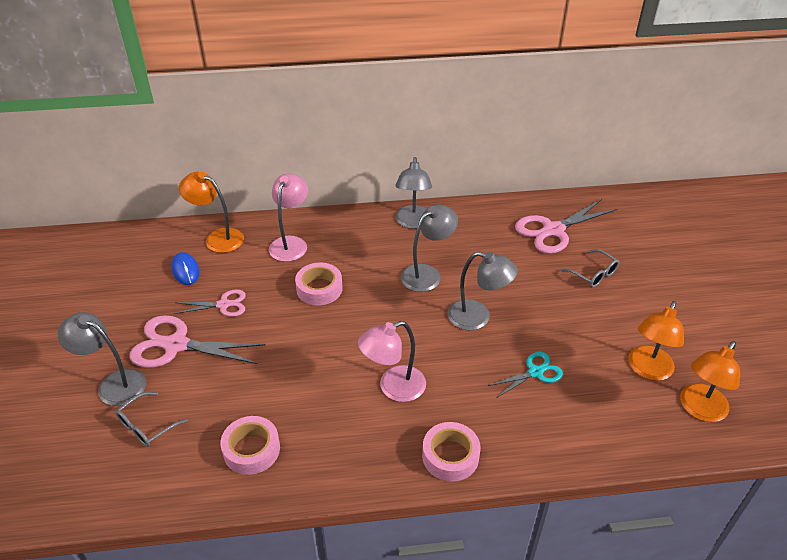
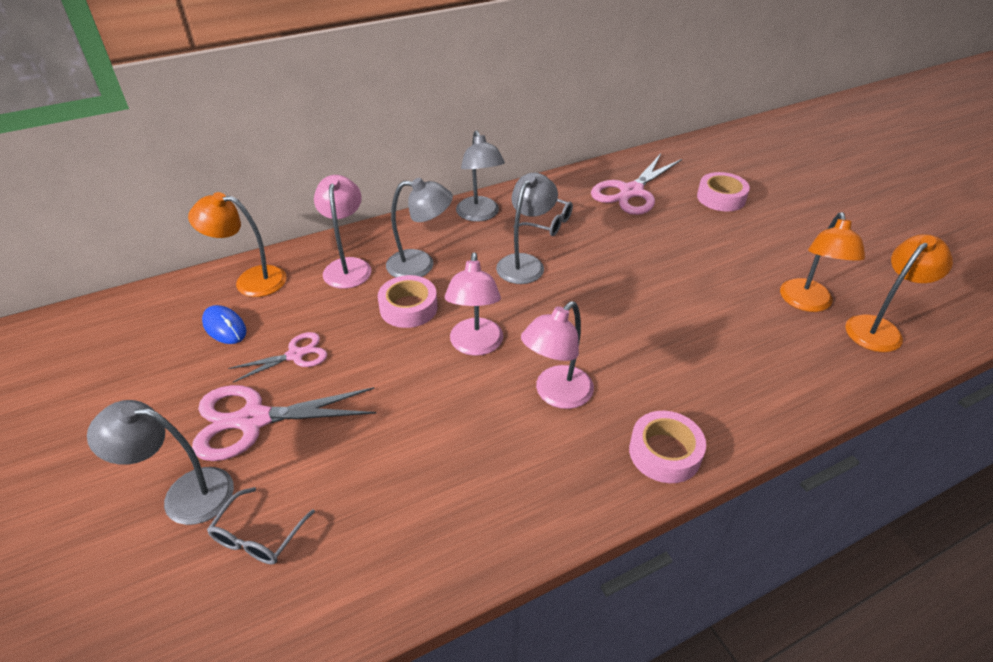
camera: 20 degrees left, 0 degrees up
(251, 449) = (420, 522): pink tape -> pink tape (721, 198)
(353, 332) = (475, 345): none -> pink lamp
(478, 317) = (606, 294): grey lamp -> grey lamp (420, 265)
(535, 372) = (699, 335): turquoise scissors -> none
(593, 274) = (696, 224): grey glasses -> grey glasses (548, 223)
(699, 410) = (879, 328): orange lamp -> orange lamp turned 150 degrees counterclockwise

